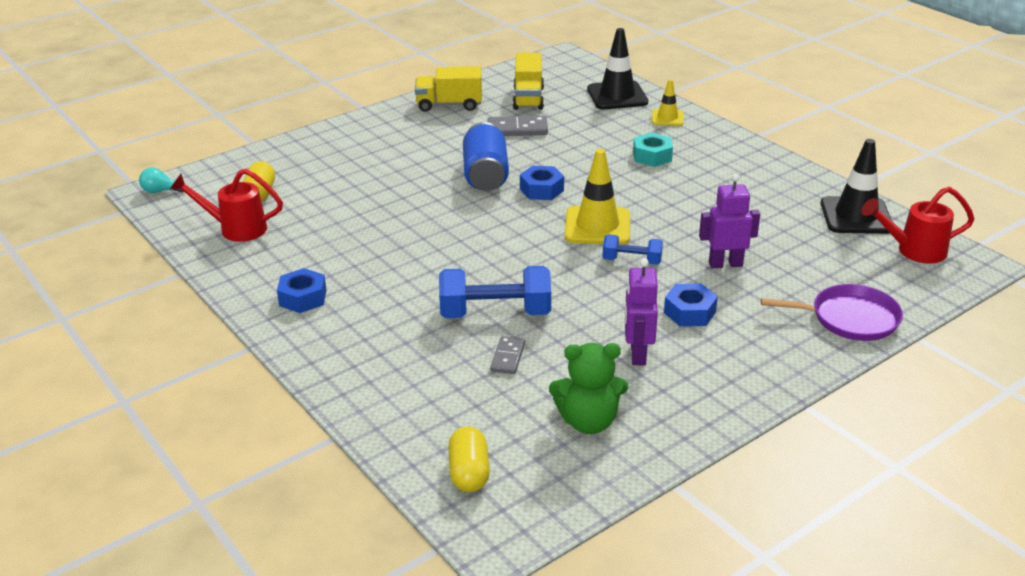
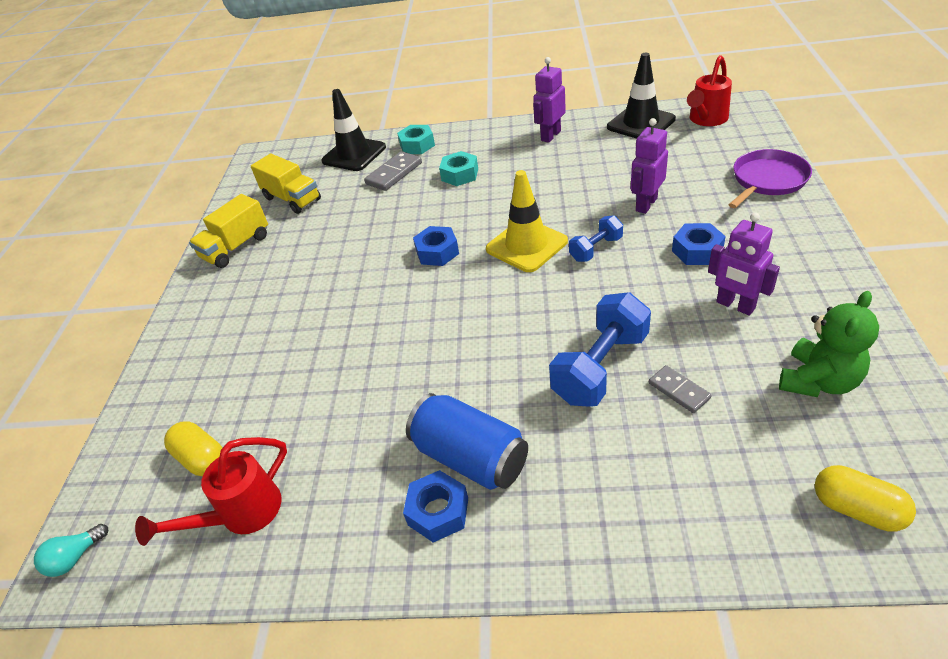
camera: 45 degrees left, 10 degrees up
(485, 175) = (375, 275): blue can -> blue can (470, 457)
(517, 129) = (329, 225): grey domino -> grey domino (394, 173)
(667, 118) = (417, 145): yellow traffic cone -> turquoise nut
(769, 176) = (550, 135): none -> purple robot

